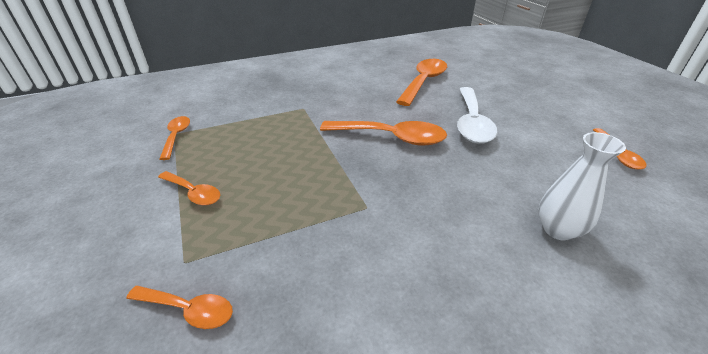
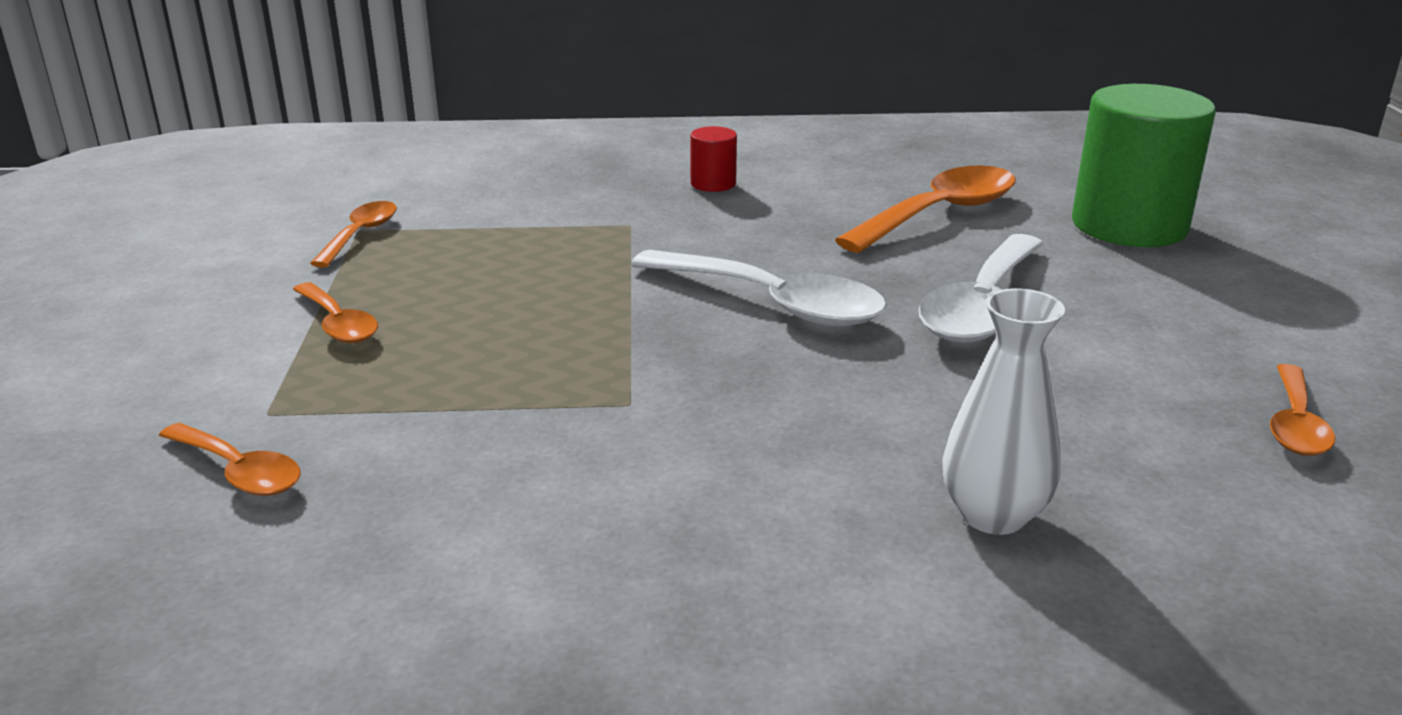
camera: 20 degrees right, 10 degrees down
(325, 82) = (713, 184): none -> red cylinder
(391, 137) = (772, 303): orange spoon -> white spoon
(493, 76) = (1129, 226): none -> green cylinder

